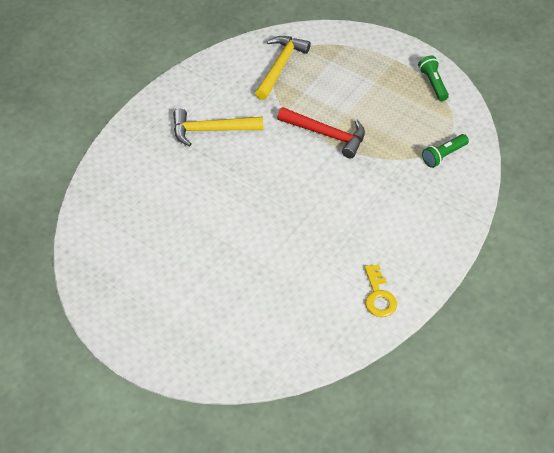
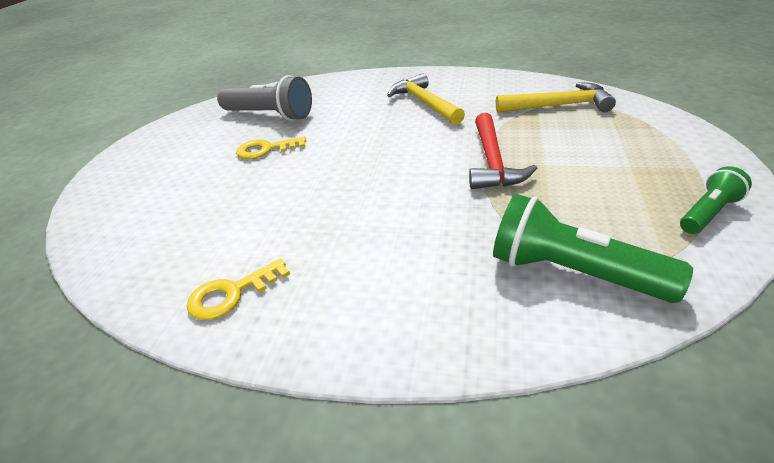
camera: 70 degrees right, 15 degrees down
(144, 232) = (269, 115): none -> grey flashlight
(211, 248) = (266, 149): none -> yellow key
(443, 155) = (572, 273): green flashlight -> green flashlight, size x1.75

